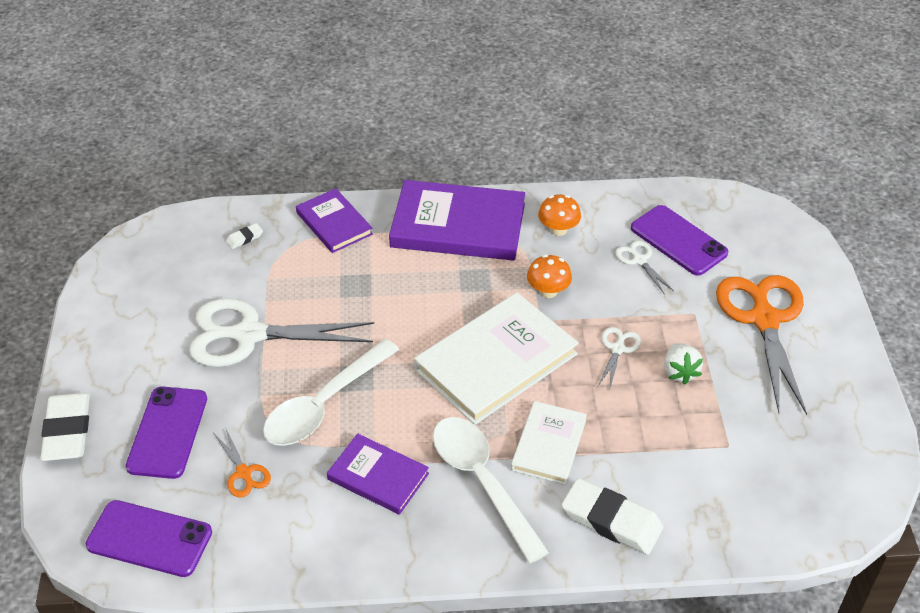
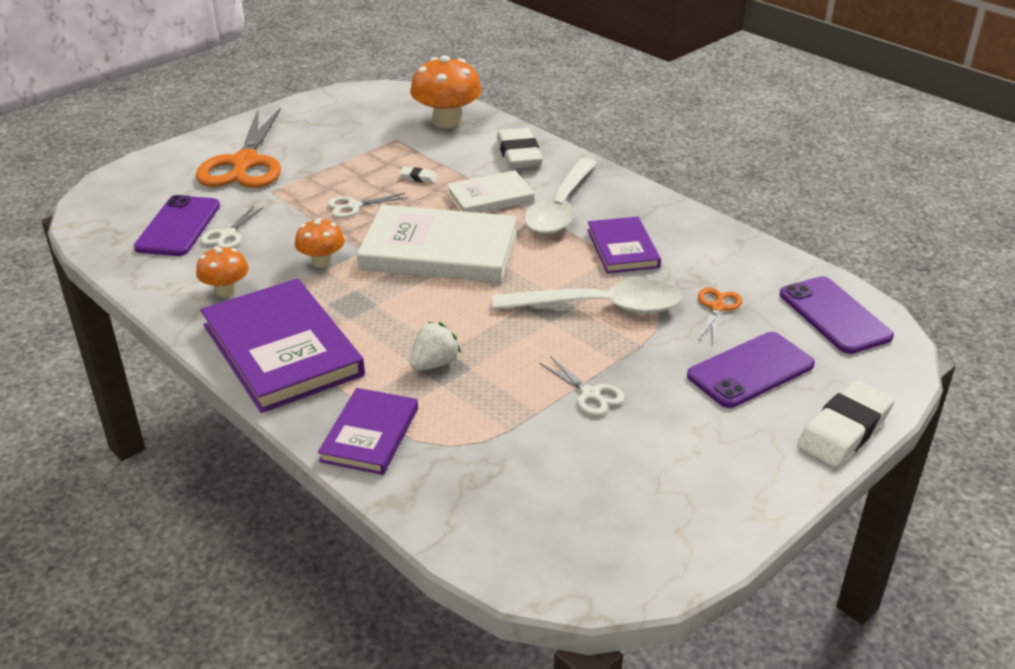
camera: 130 degrees left, 10 degrees down
(244, 238) = (470, 489): white eraser -> white eraser (419, 178)
(249, 335) = (590, 394): white scissors -> white scissors, size x0.44
(679, 372) = (347, 176): white strawberry -> white strawberry (434, 364)
(739, 510) = (447, 121): none -> orange mushroom
(764, 320) = (245, 163): orange scissors -> orange scissors turned 45 degrees counterclockwise

